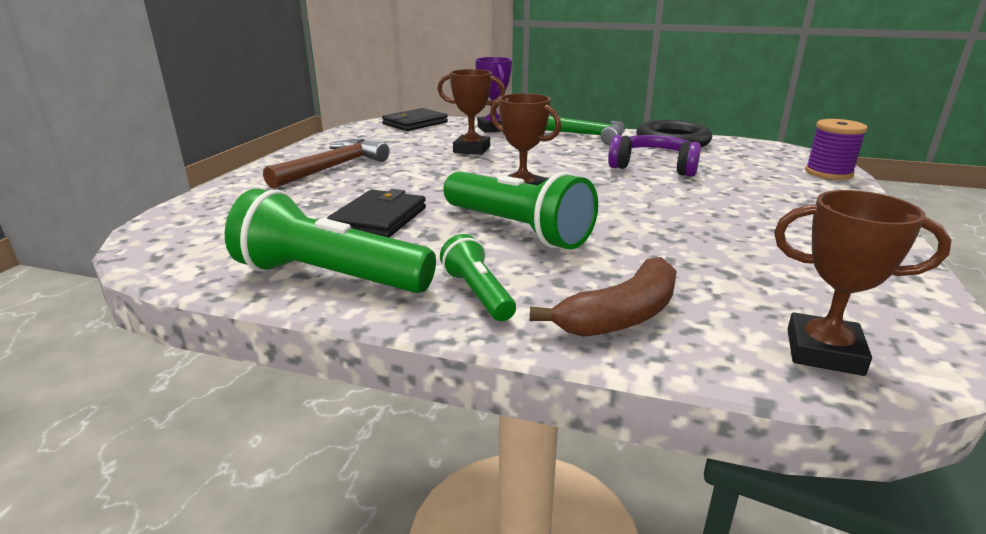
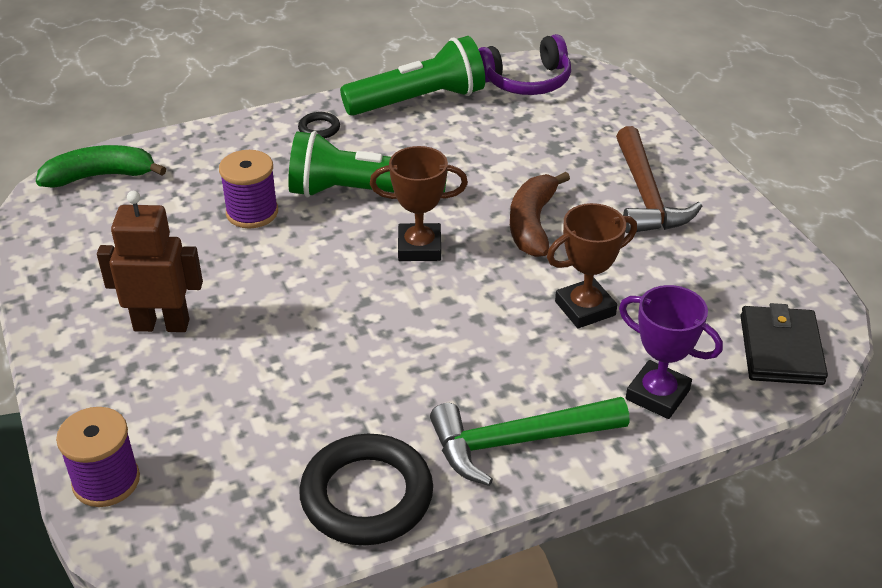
camera: 140 degrees right, 15 degrees up
(379, 219) = (477, 155): black wallet -> none
(477, 294) = (319, 128): green flashlight -> black ring
(621, 316) = (223, 151): brown banana -> brown banana (532, 224)
(637, 250) = (252, 212): none -> purple spool
(653, 167) = (334, 378): purple headphones -> purple headphones (526, 81)
(770, 213) = (162, 325): none -> brown robot
(824, 351) = (100, 176): brown trophy -> green banana

